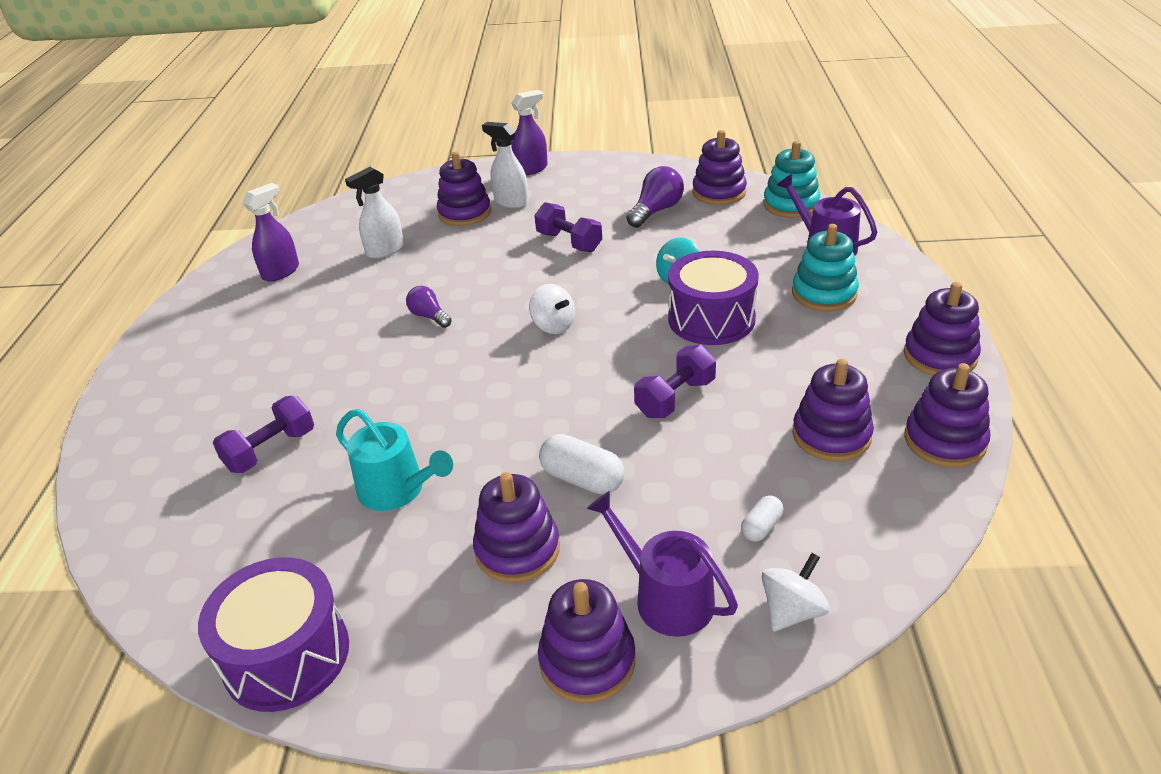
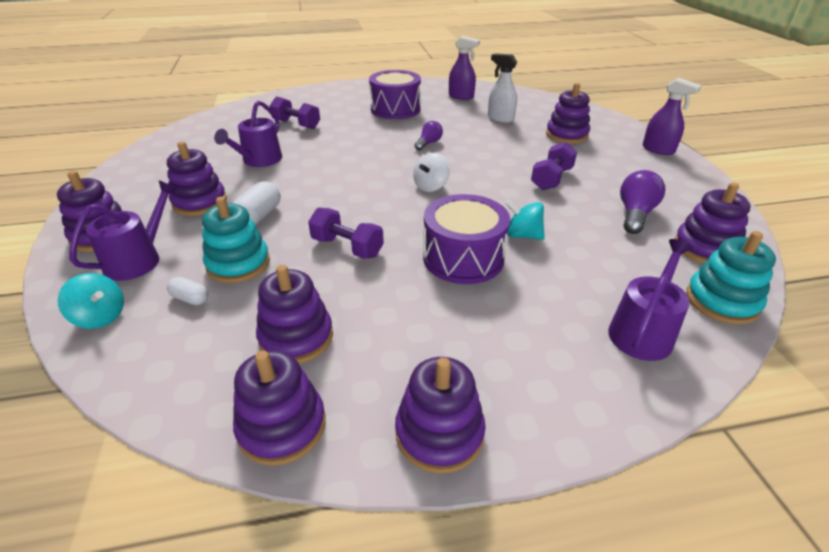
camera: 75 degrees right, 0 degrees up
(286, 655) = (150, 154): purple drum -> purple drum (395, 109)
(397, 490) = (259, 160): turquoise watering can -> purple watering can
(511, 202) = (597, 149): white spray bottle -> none
(656, 211) = (635, 214): purple light bulb -> purple light bulb turned 90 degrees counterclockwise
(792, 611) = (100, 317): white spinning top -> turquoise spinning top
(824, 294) = (537, 331): turquoise stacking toy -> turquoise stacking toy (238, 264)

